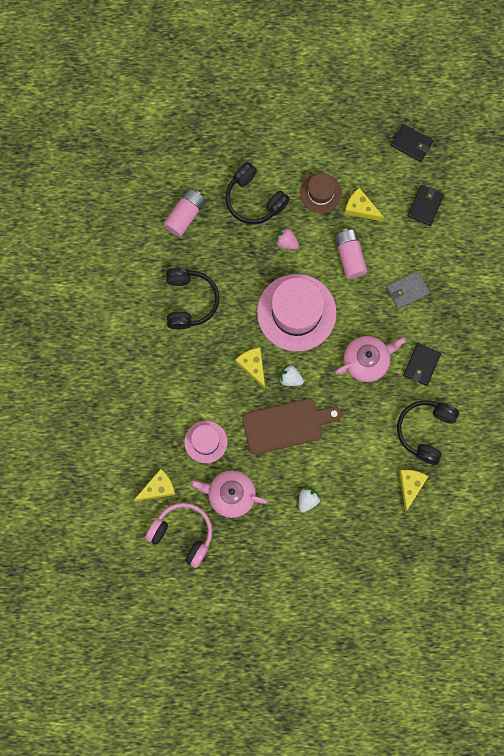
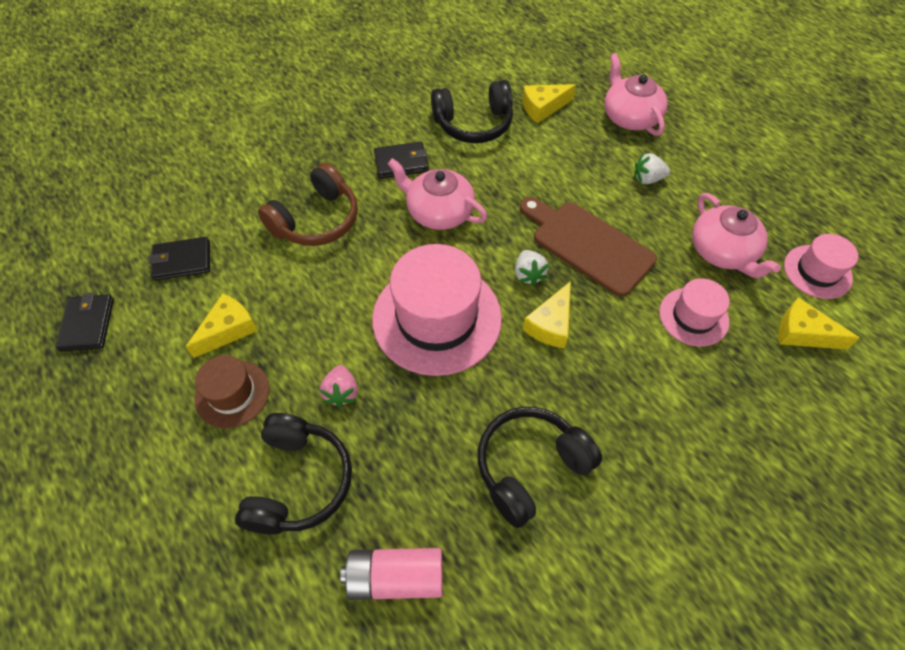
camera: 125 degrees left, 20 degrees down
(183, 534) = (817, 271): pink headphones -> pink hat
(350, 256) = (311, 303): pink battery -> none
(361, 208) = (228, 330): yellow cheese -> yellow cheese turned 135 degrees counterclockwise
(364, 535) = (630, 117): none -> pink teapot
(407, 290) = (316, 220): grey wallet -> brown headphones

